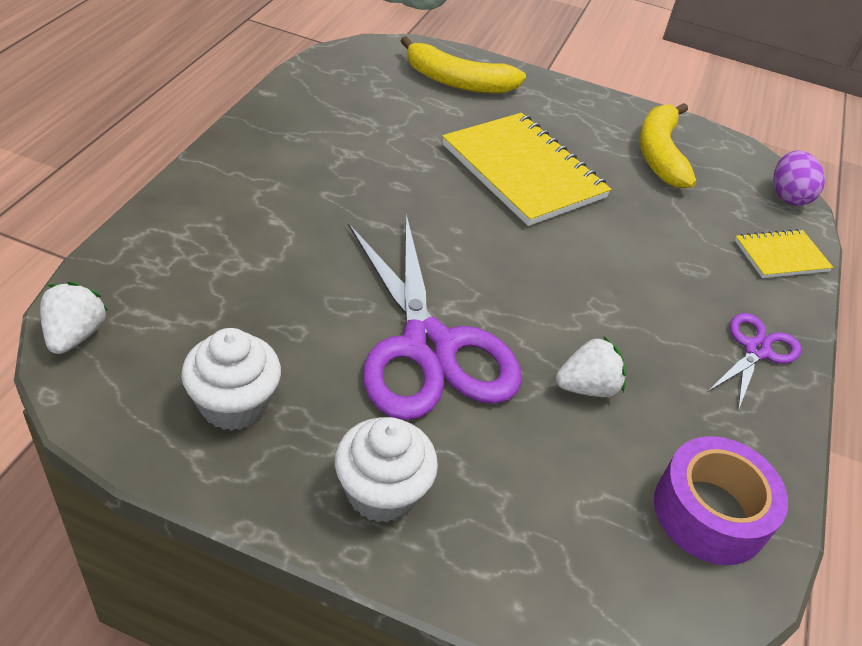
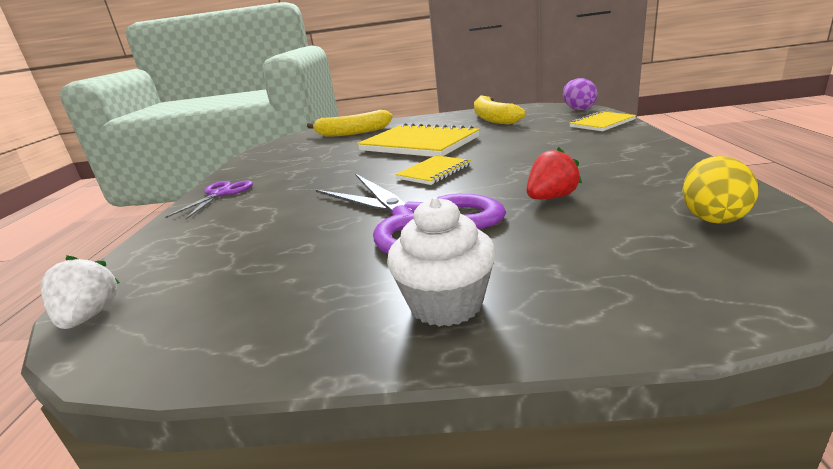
camera: 10 degrees left, 20 degrees down
(234, 404) = (268, 303): white cupcake -> none
(500, 256) = (434, 172): none -> yellow notebook
(587, 387) = (551, 198): white strawberry -> red strawberry
(710, 512) = (713, 217): purple tape -> yellow egg
(756, 350) = (636, 151): purple scissors -> purple scissors (221, 194)

